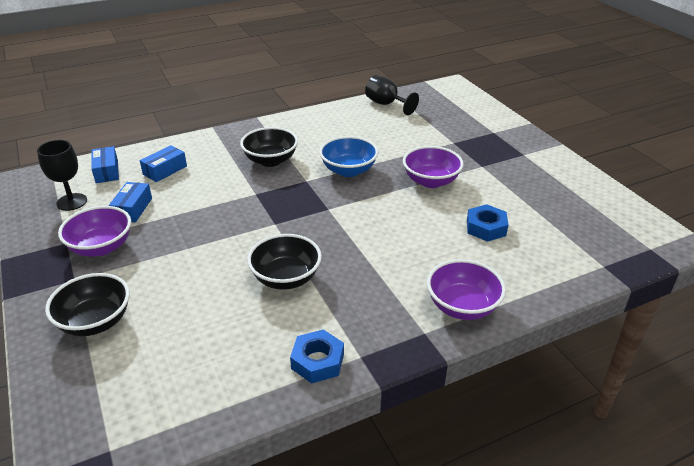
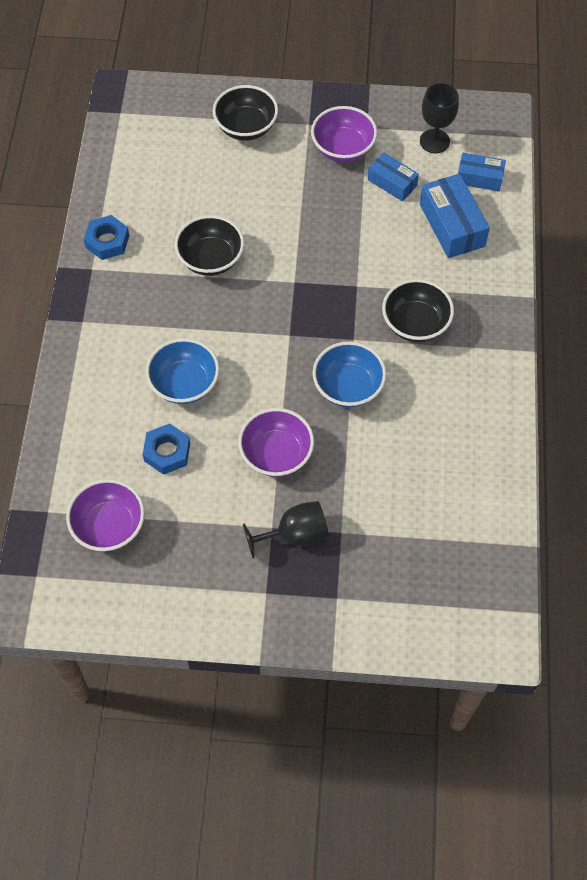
camera: 120 degrees right, 25 degrees up
(165, 170) = (452, 225): blue box -> blue box, size x1.60
(386, 104) = (487, 515): black goblet -> black goblet (295, 535)
(422, 242) = (184, 384): none -> blue bowl
(462, 306) = (87, 364): purple bowl -> purple bowl (109, 526)

